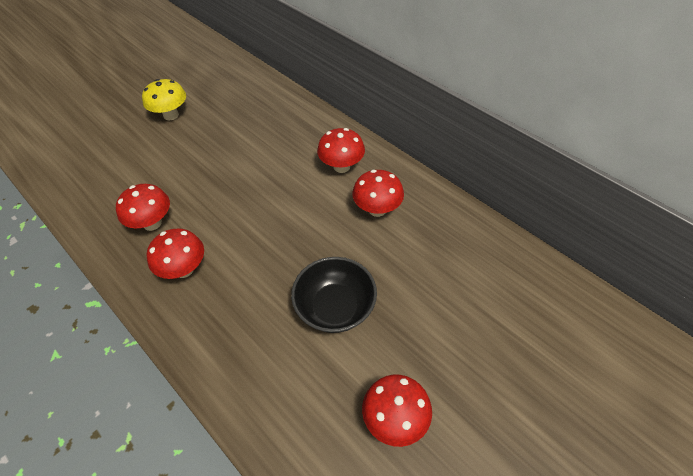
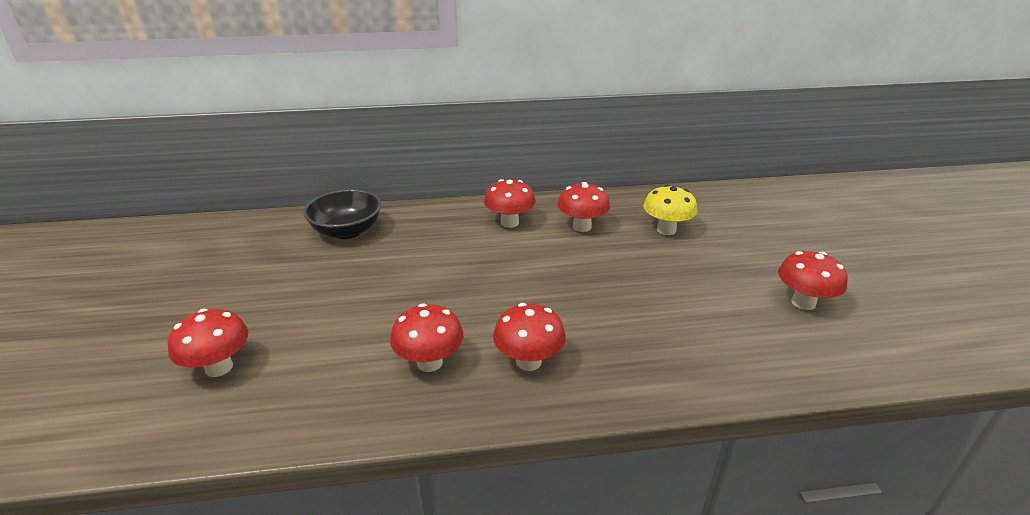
camera: 55 degrees left, 20 degrees down
(96, 145) = (219, 367): none -> red mushroom
(171, 115) = (271, 289): yellow mushroom -> yellow mushroom (666, 230)
(335, 307) = (668, 287): black bowl -> black bowl (347, 231)

